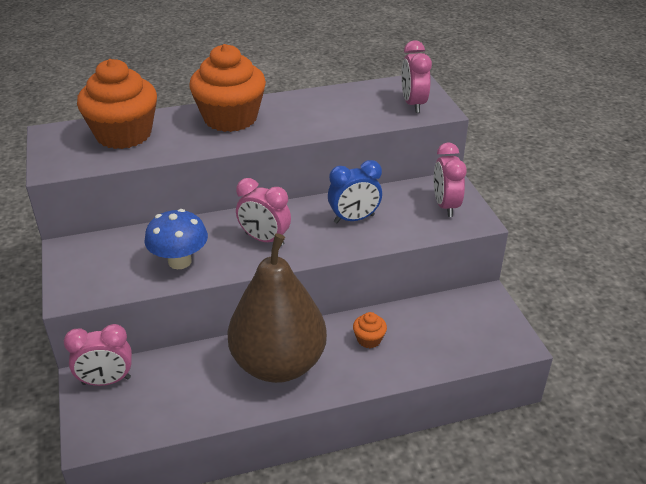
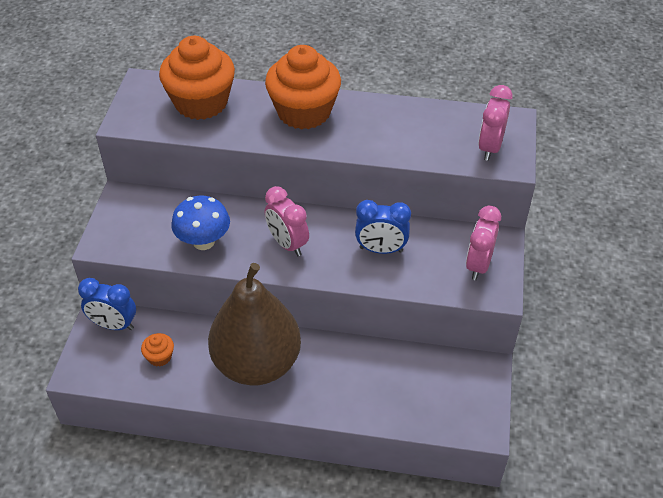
camera: 25 degrees right, 10 degrees up
(106, 381) = (114, 325): pink clock -> blue clock
(369, 339) = (348, 370): orange cupcake -> orange cupcake (160, 357)

